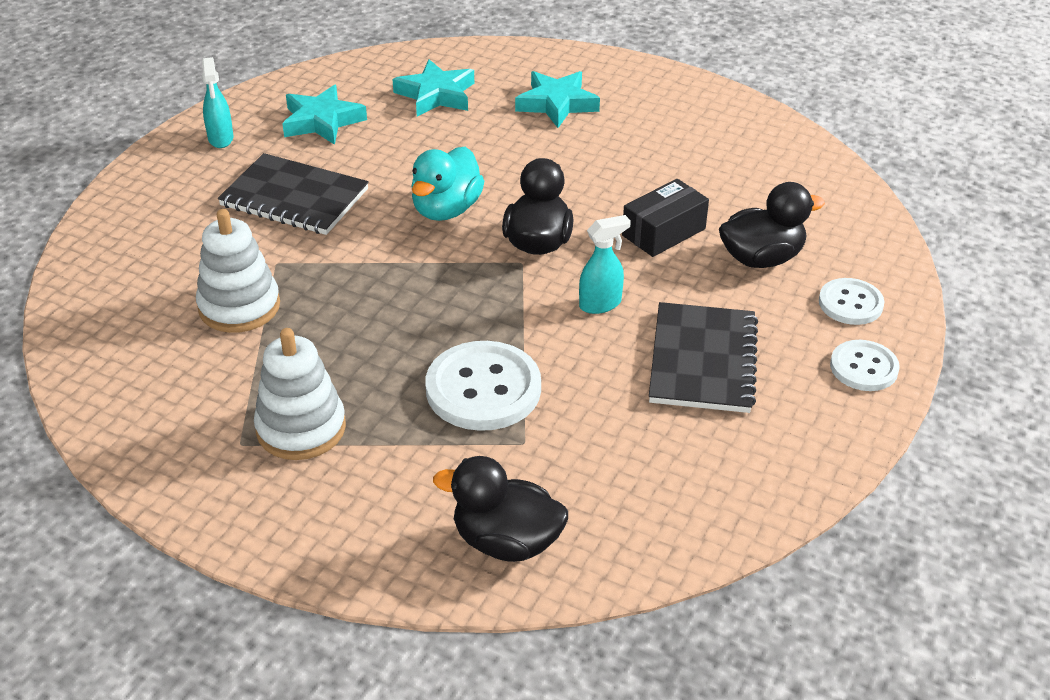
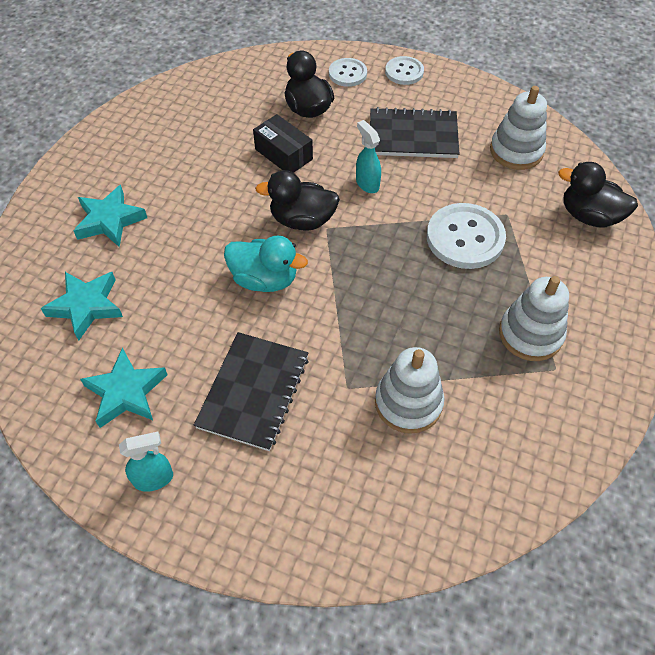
camera: 95 degrees left, 15 degrees up
(506, 542) = (589, 216): black duck -> black duck turned 105 degrees clockwise
(665, 478) = (516, 151): none -> white stacking toy

